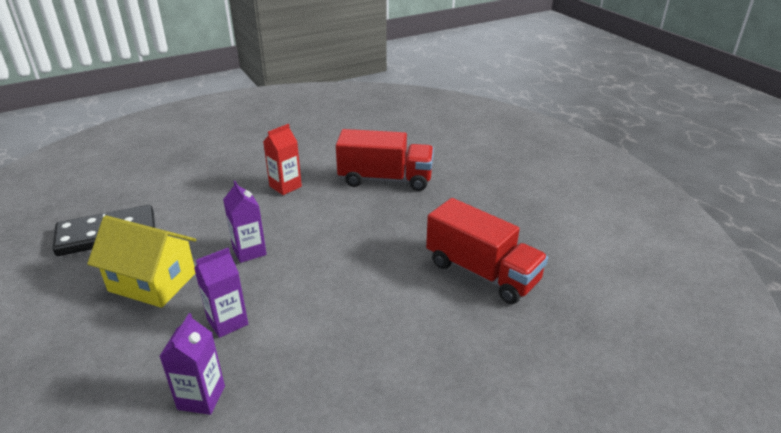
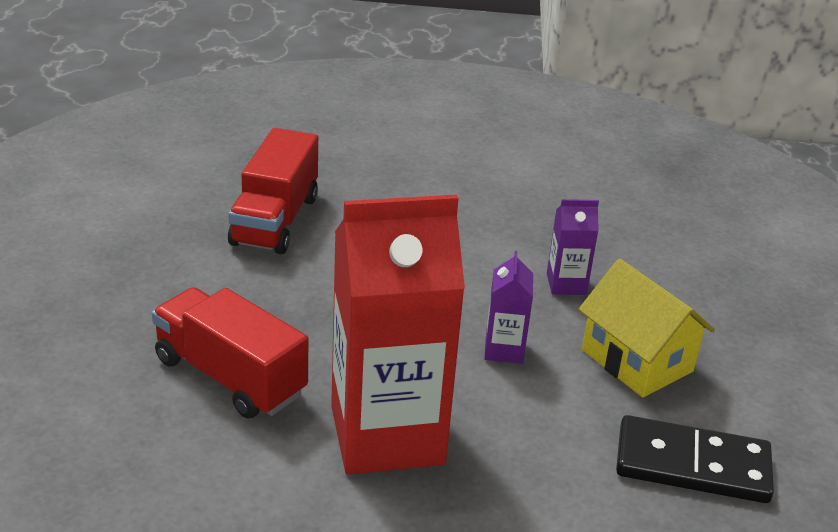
camera: 150 degrees left, 0 degrees up
(201, 397) = (612, 238): purple carton -> none
(285, 186) = (387, 435): red carton -> red carton, size x2.35
(482, 272) = (275, 220): red truck -> red truck turned 150 degrees counterclockwise

